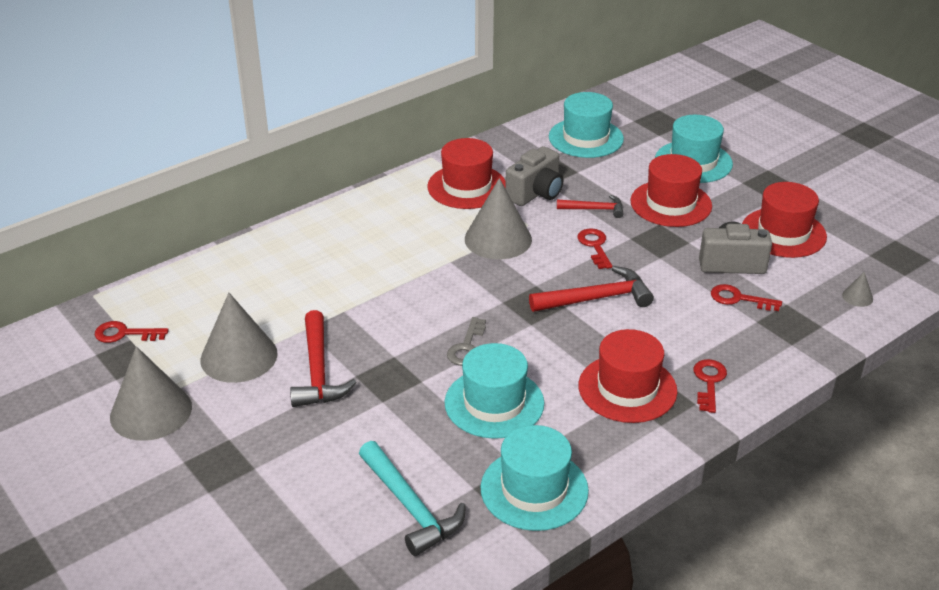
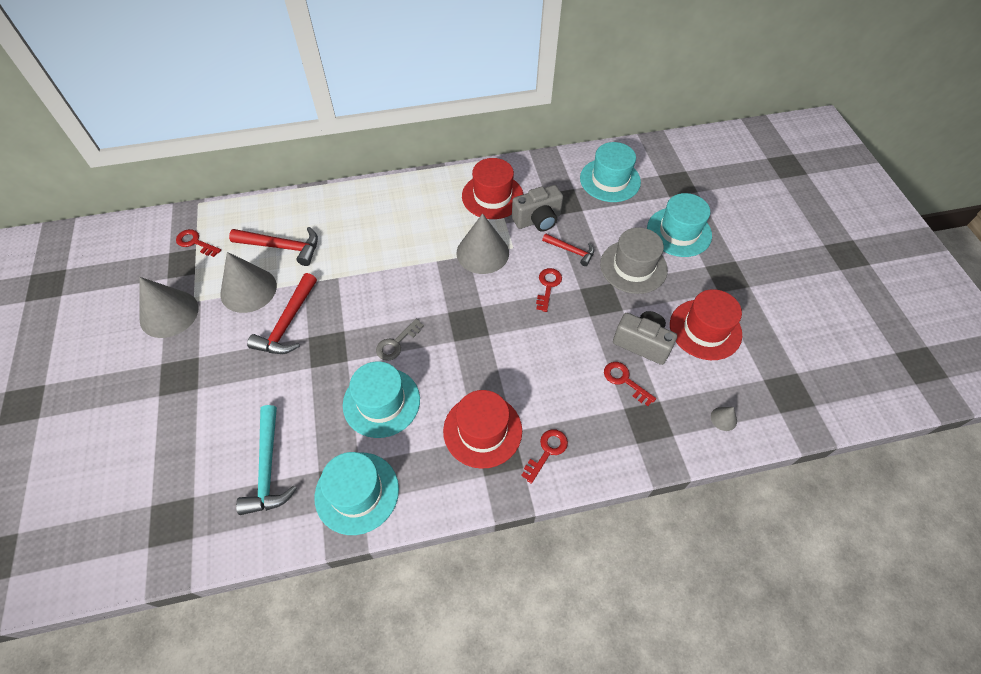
camera: 25 degrees right, 20 degrees up
(597, 298) = (517, 336): red hammer -> red hammer (282, 247)
(671, 204) = (633, 267): red hat -> grey hat

